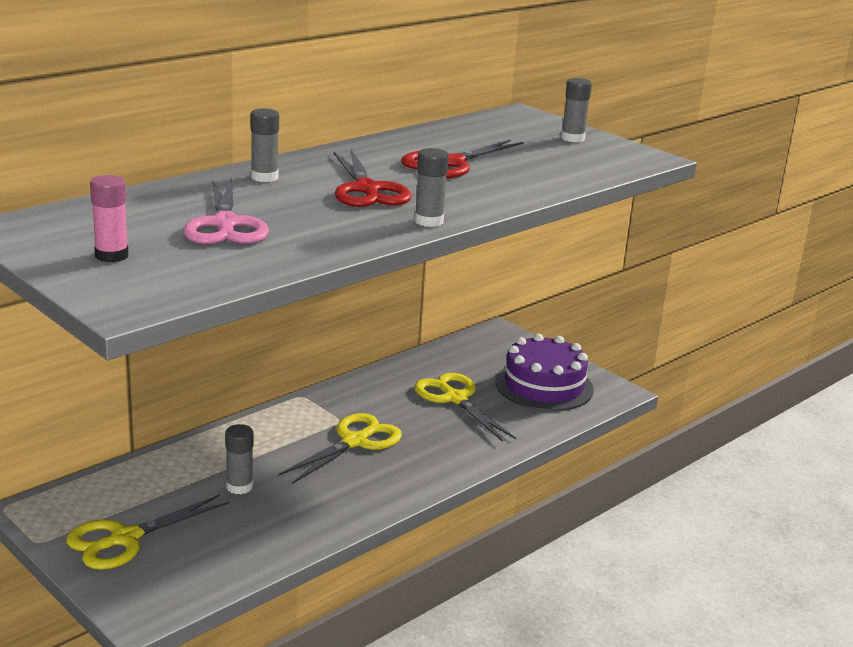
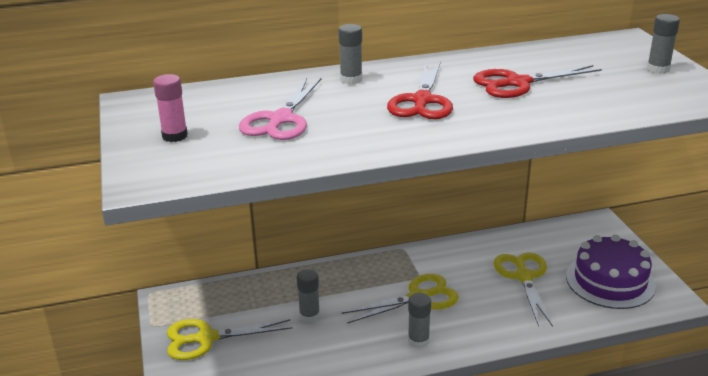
camera: 30 degrees right, 5 degrees up
(429, 221) = (446, 139): grey glue stick -> grey glue stick (418, 341)

